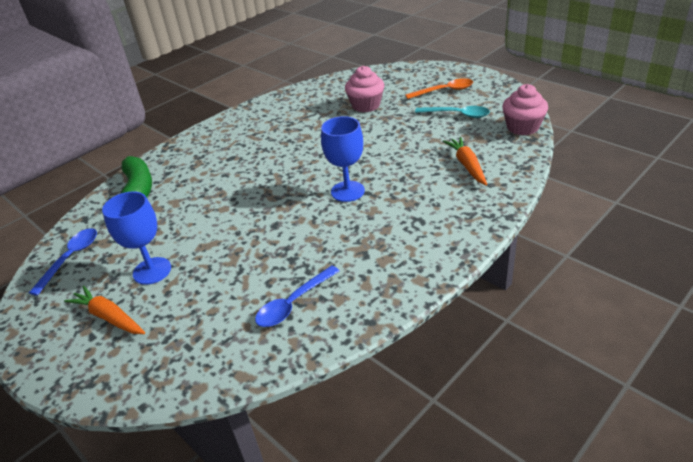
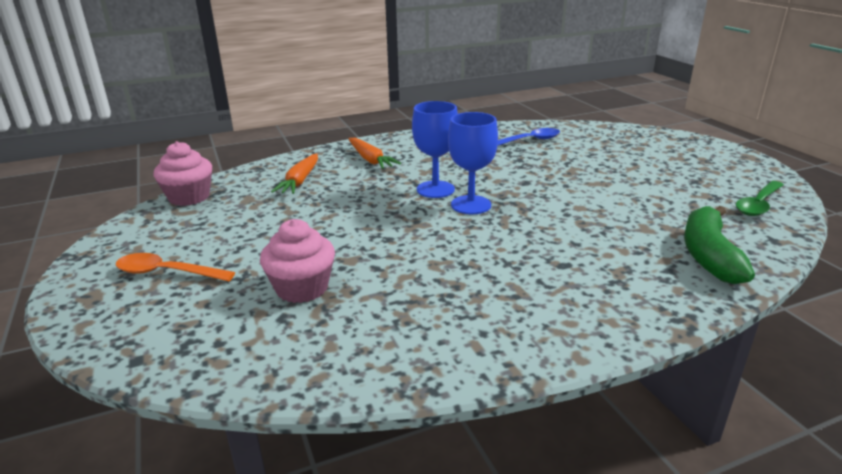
camera: 160 degrees left, 10 degrees down
(71, 258) = (758, 204): blue spoon -> green spoon
(109, 317) = (684, 160): orange carrot -> orange carrot (370, 160)
(152, 271) = (654, 178): blue goblet -> blue goblet (471, 205)
(457, 115) = (218, 231): turquoise spoon -> none

